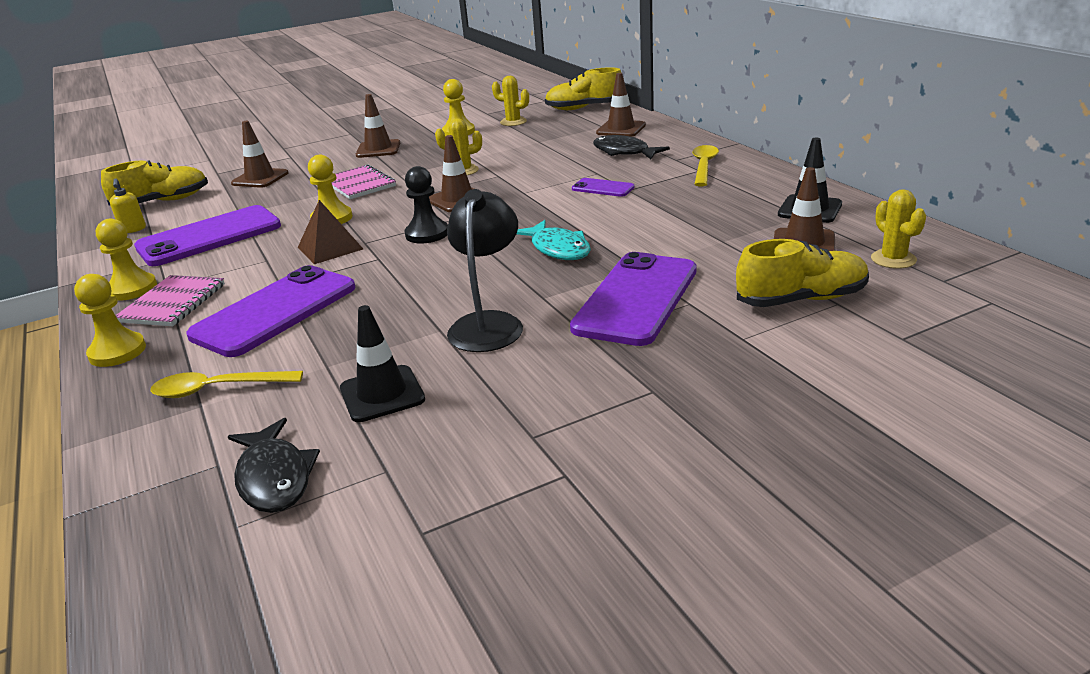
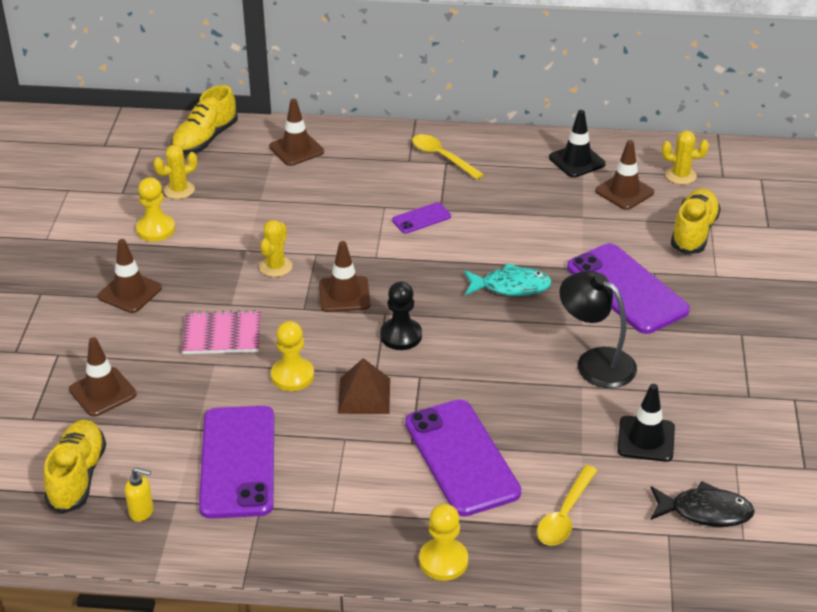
camera: 60 degrees left, 10 degrees up
(132, 289) = (313, 534): yellow pawn -> none
(172, 303) = (377, 513): pink notebook -> none
(624, 152) = (356, 174): black fish -> none

